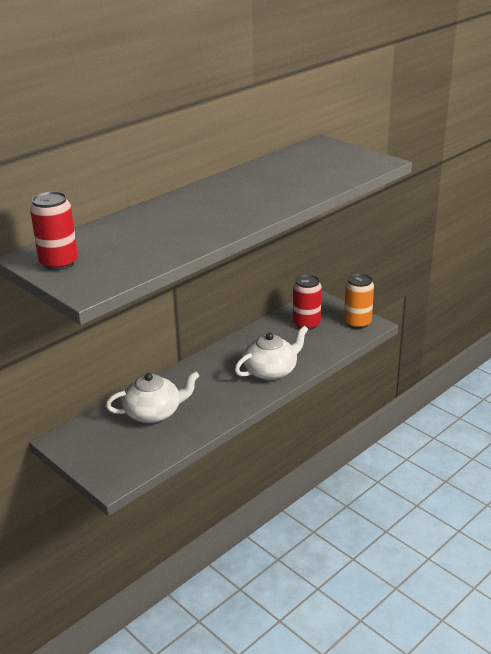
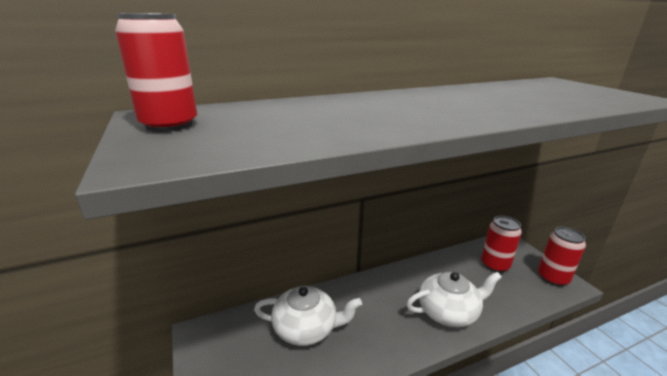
camera: 20 degrees right, 5 degrees down
(357, 323) = (553, 278): orange can -> red can

